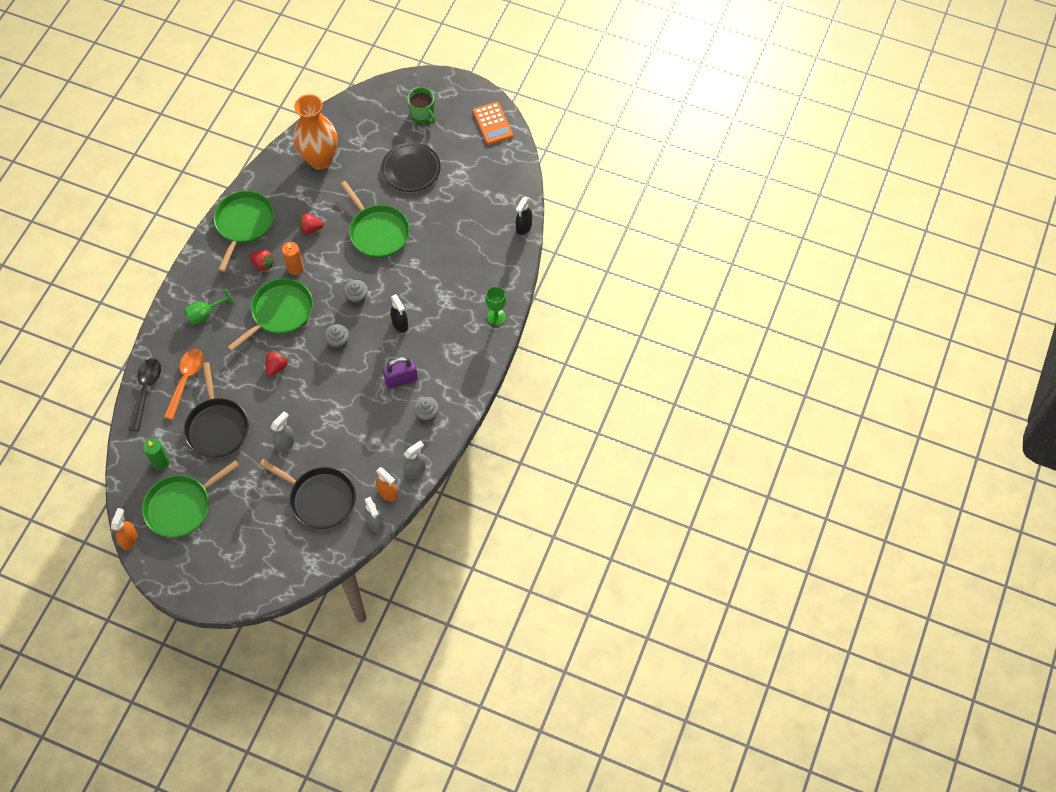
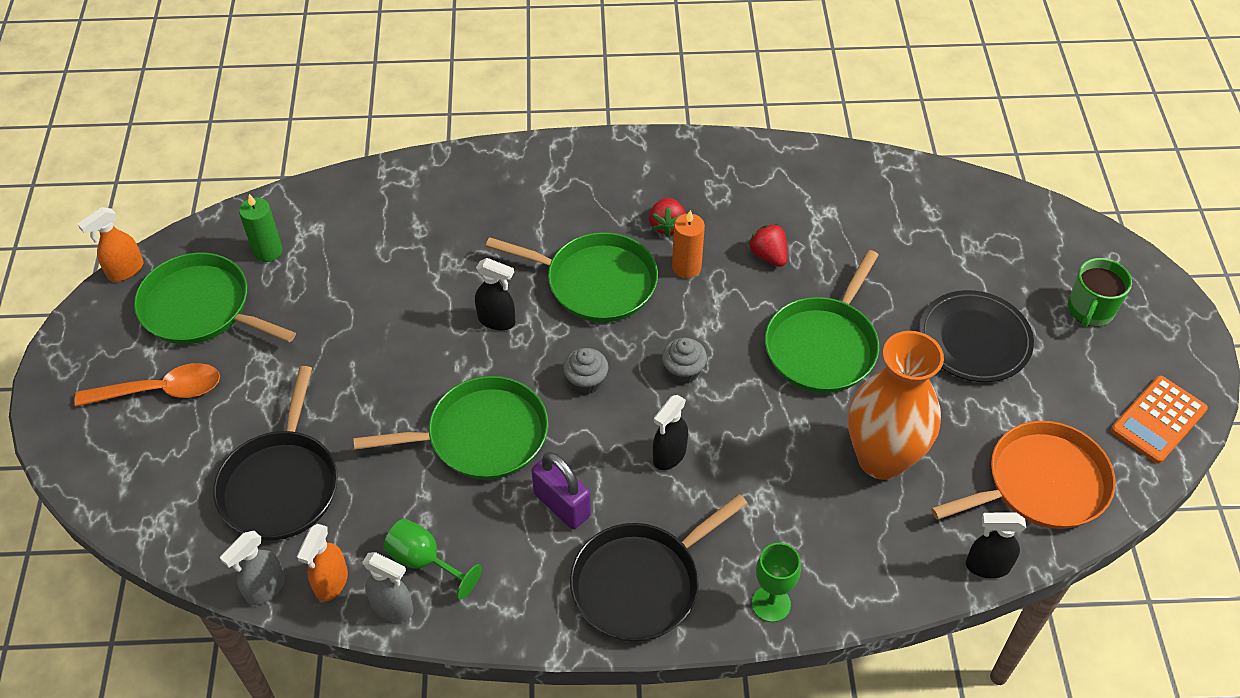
camera: 65 degrees right, 10 degrees down
(129, 539) = (125, 270): orange spray bottle -> orange spray bottle turned 150 degrees clockwise
(146, 391) = (378, 184): black spoon -> none
(186, 380) = (418, 221): orange spoon -> orange spoon (161, 391)
(205, 314) = (540, 195): green goblet -> green goblet (424, 561)
(217, 427) = (355, 292): black pan -> black pan (641, 583)
(244, 224) = (722, 173): green pan -> green pan (481, 435)
(277, 367) = (497, 320): red strawberry -> black spray bottle
(285, 443) = (365, 391): grey spray bottle -> none
(320, 159) = (900, 213): orange vase -> orange vase (881, 459)
(427, 414) = (513, 576): grey cupcake -> none
(497, 185) = (1041, 484): none -> orange pan

